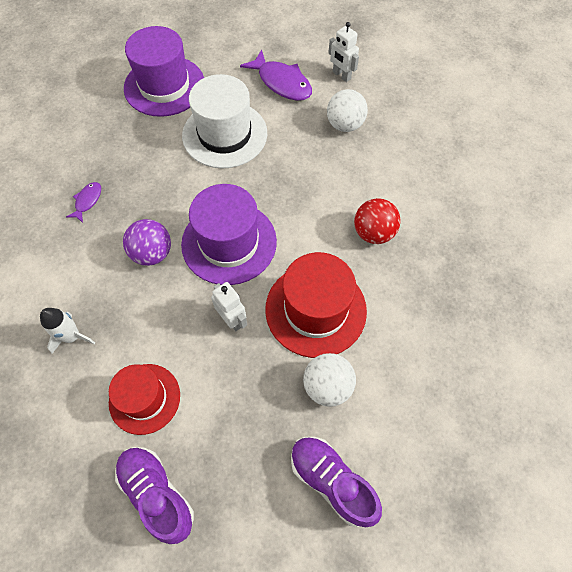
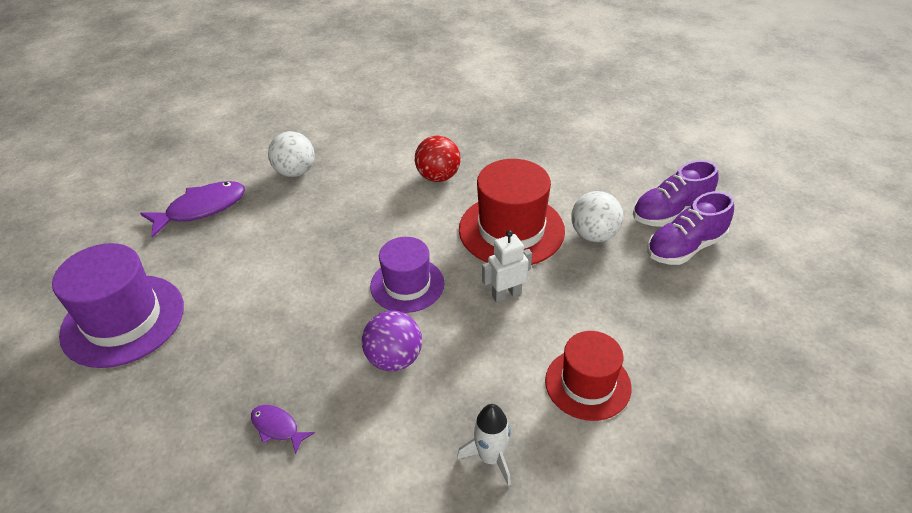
camera: 75 degrees left, 20 degrees down
(157, 493) = (697, 382): purple shoe -> purple shoe (670, 213)
(224, 134) = (248, 269): white hat -> none
(229, 242) = (407, 285): purple hat -> purple hat, size x0.65
(341, 75) = (225, 163): white robot -> none

